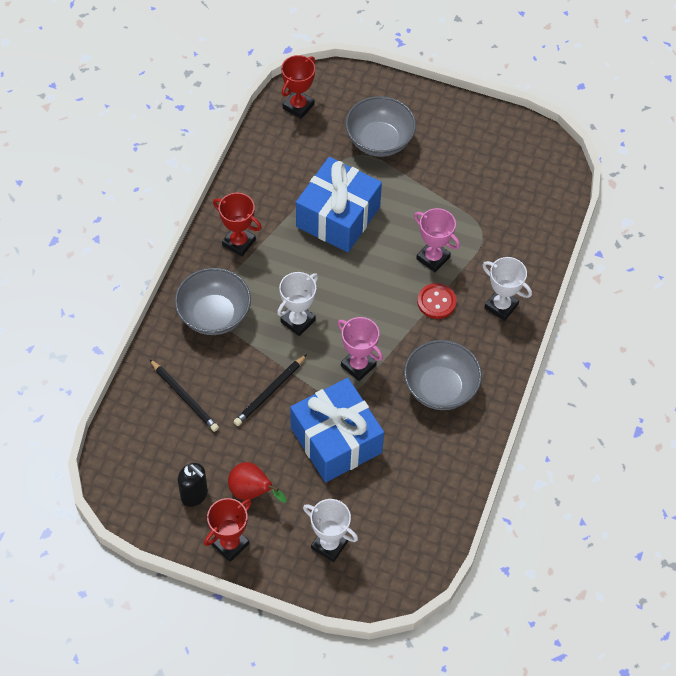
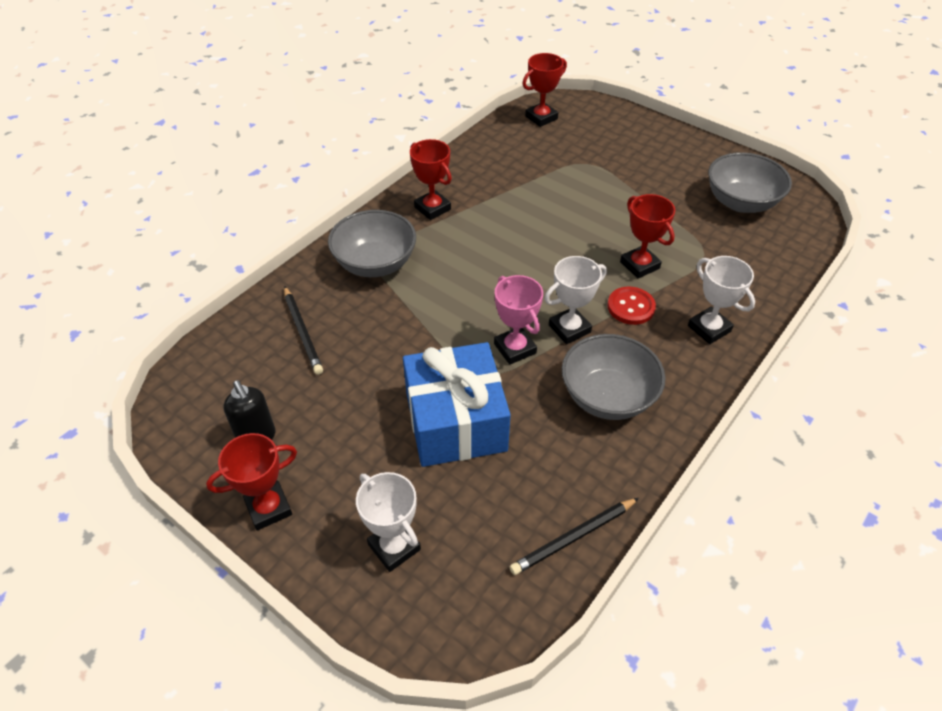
camera: 20 degrees right, 10 degrees down
(252, 492) = (327, 453): red pear -> none
(270, 392) = (400, 350): black pencil -> black pencil (573, 537)
(298, 321) = (463, 289): white trophy -> white trophy (569, 329)
(338, 217) = (546, 208): blue gift -> none
(379, 141) = (613, 157): grey bowl -> grey bowl (741, 202)
(433, 258) = (639, 265): pink trophy -> red trophy

